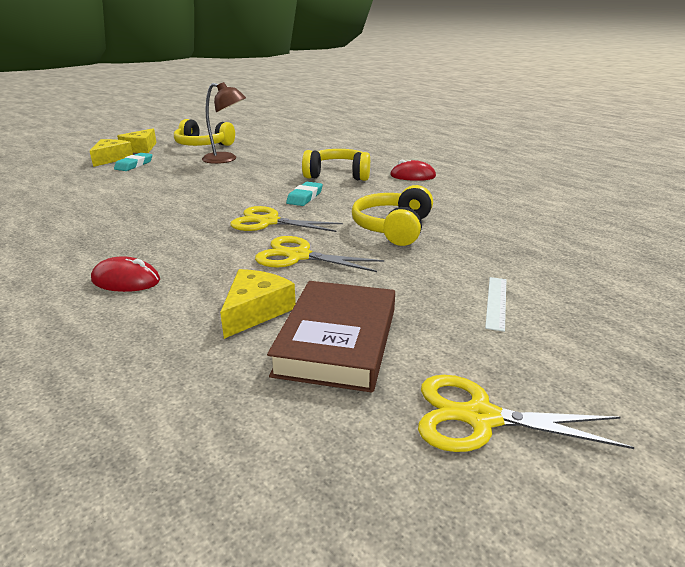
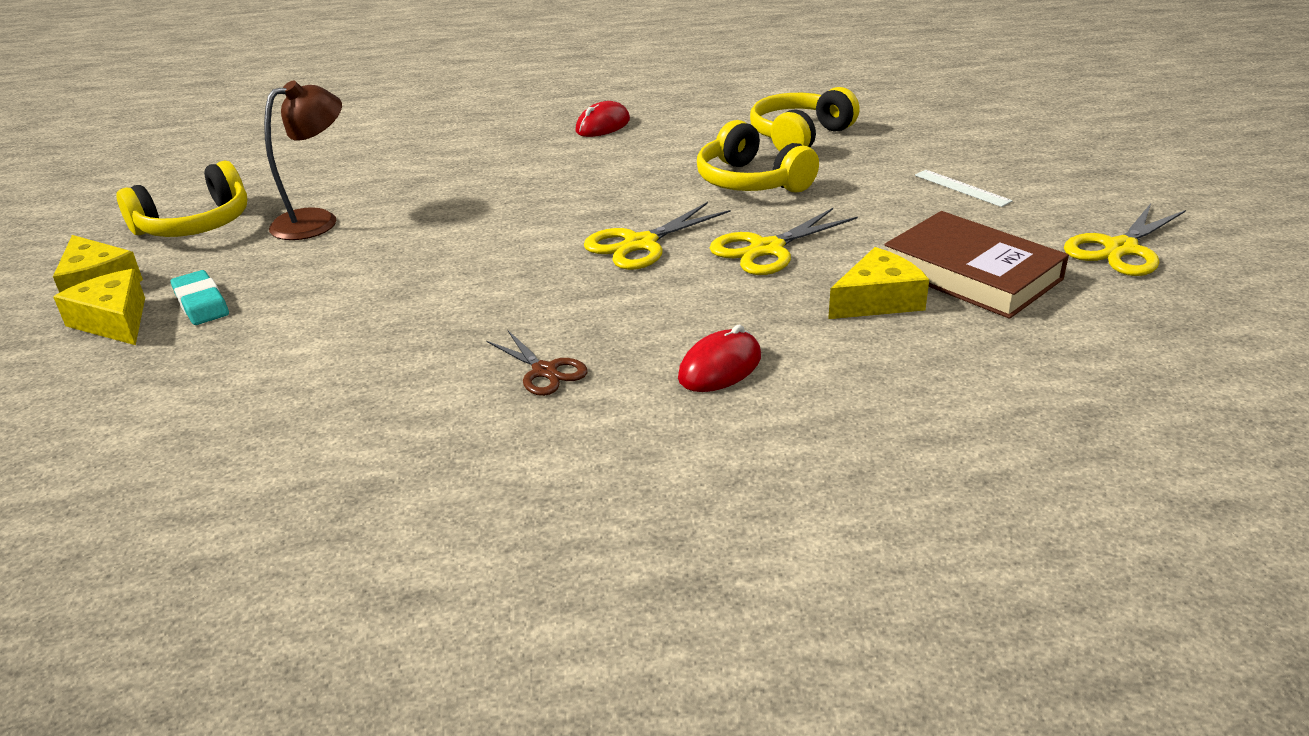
camera: 55 degrees left, 5 degrees up
(101, 238) = (545, 371): none -> brown scissors
(255, 311) = (877, 300): yellow cheese -> yellow cheese turned 90 degrees clockwise
(305, 197) = (583, 203): turquoise eraser -> none
(338, 175) = (529, 164): yellow headphones -> yellow headphones (799, 136)

